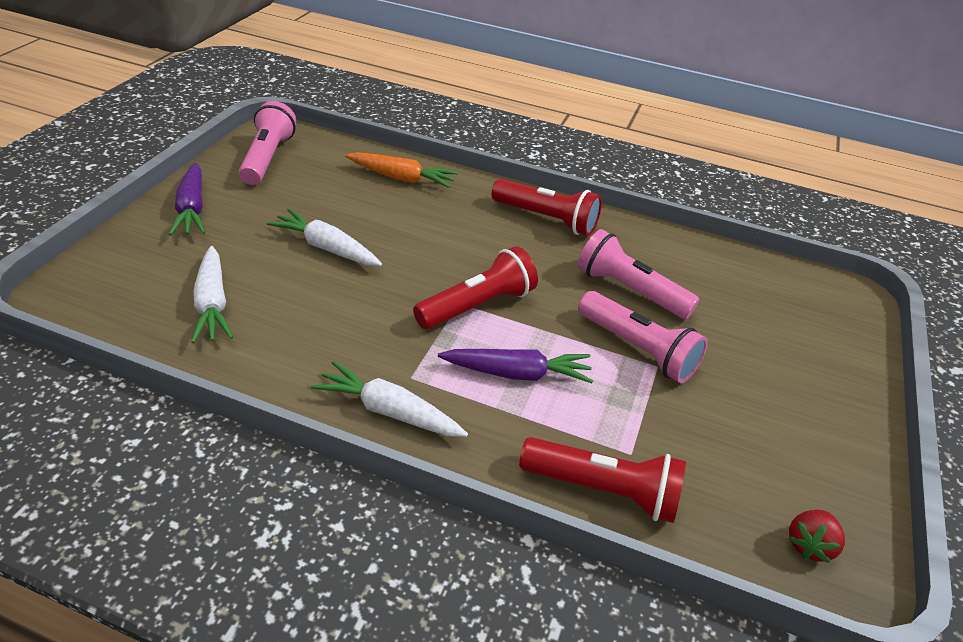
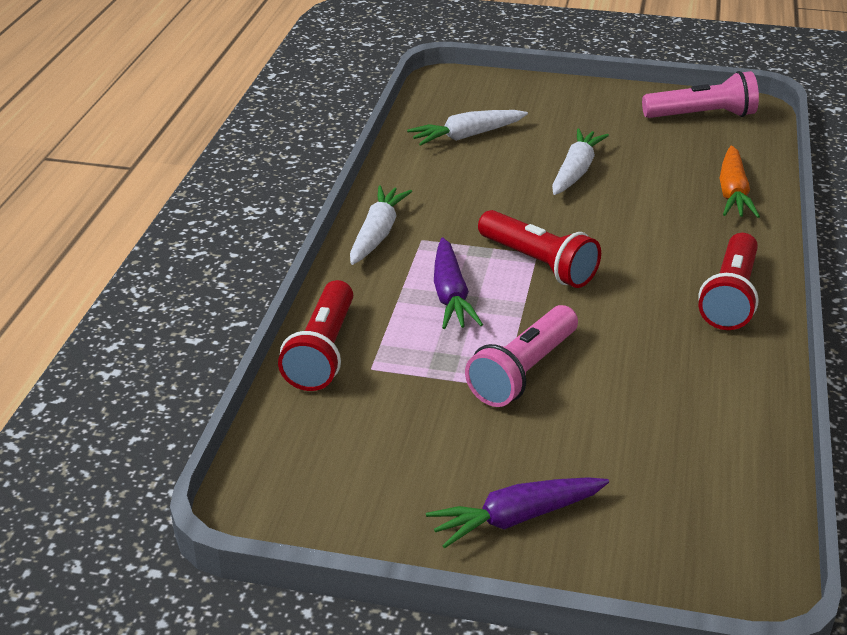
camera: 85 degrees right, 5 degrees down
(192, 209) = (588, 100): purple carrot -> purple carrot (516, 518)
(630, 291) = (626, 365): pink flashlight -> none
(809, 545) = (288, 483): red strawberry -> none

